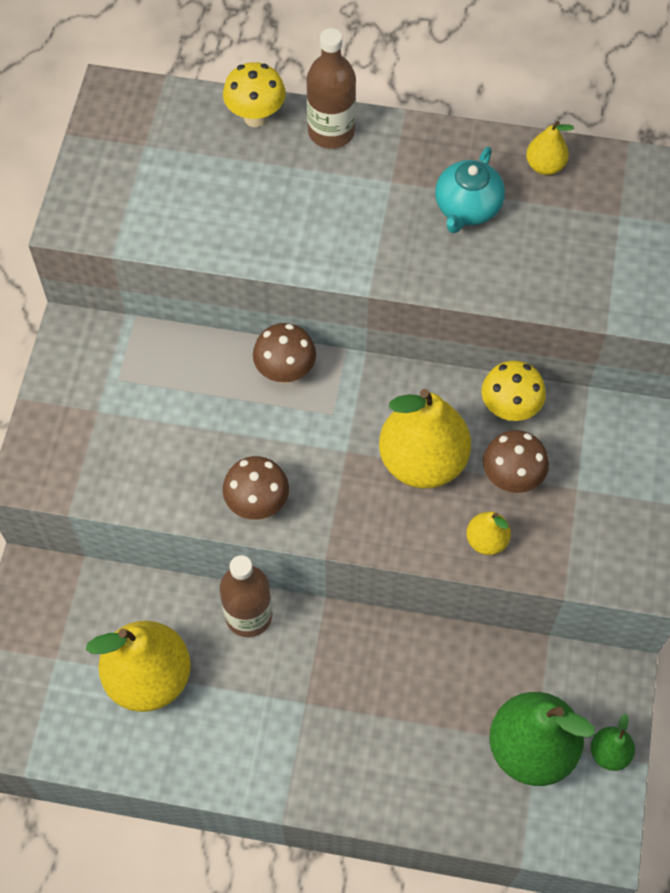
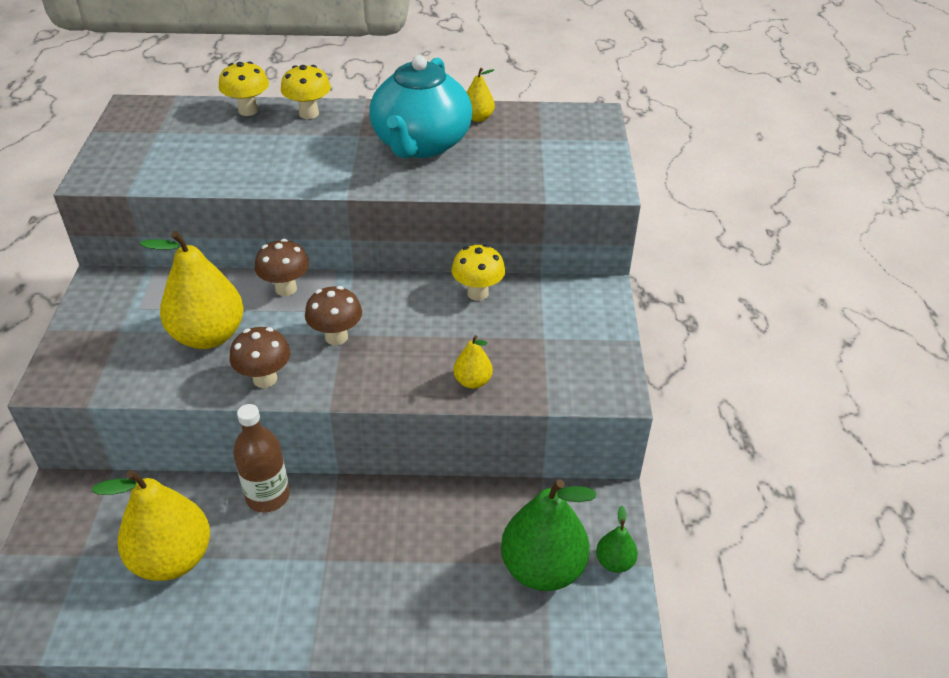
camera: 10 degrees left, 20 degrees down
(331, 132) = (309, 113): brown bottle -> yellow mushroom
(422, 461) = (409, 334): yellow pear -> yellow pear (208, 336)
(467, 208) = (421, 144): turquoise teapot -> turquoise teapot, size x1.83
(511, 478) = (487, 337): brown mushroom -> brown mushroom (336, 337)

